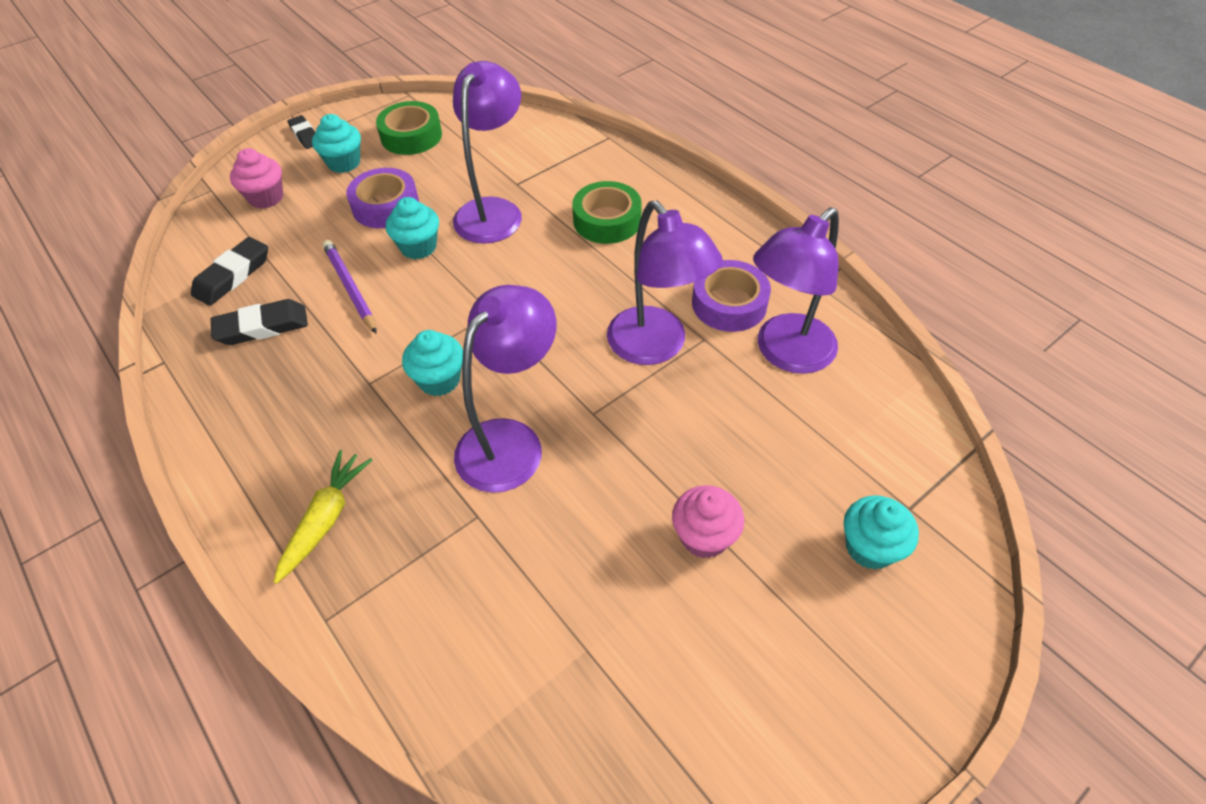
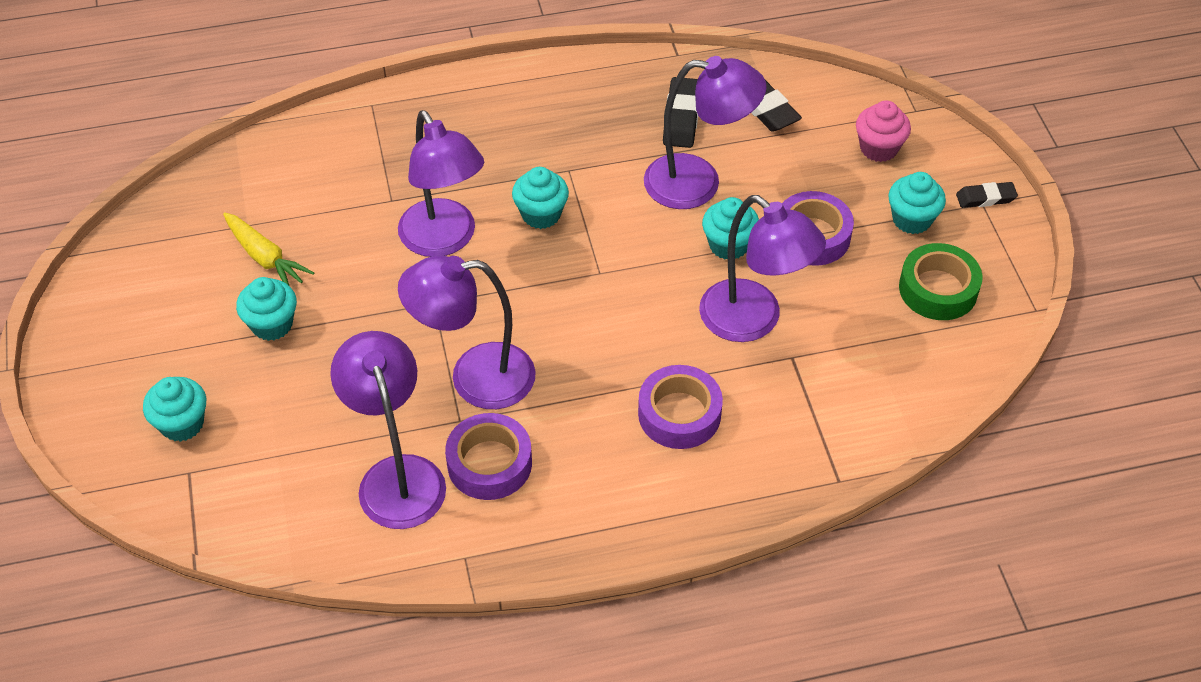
camera: 115 degrees right, 0 degrees up
(326, 519) = (451, 119): yellow carrot -> yellow carrot (265, 258)
(350, 287) = (698, 183): purple pencil -> purple lamp
(607, 220) = (679, 414): green tape -> purple tape
(704, 536) = (272, 324): pink cupcake -> turquoise cupcake

